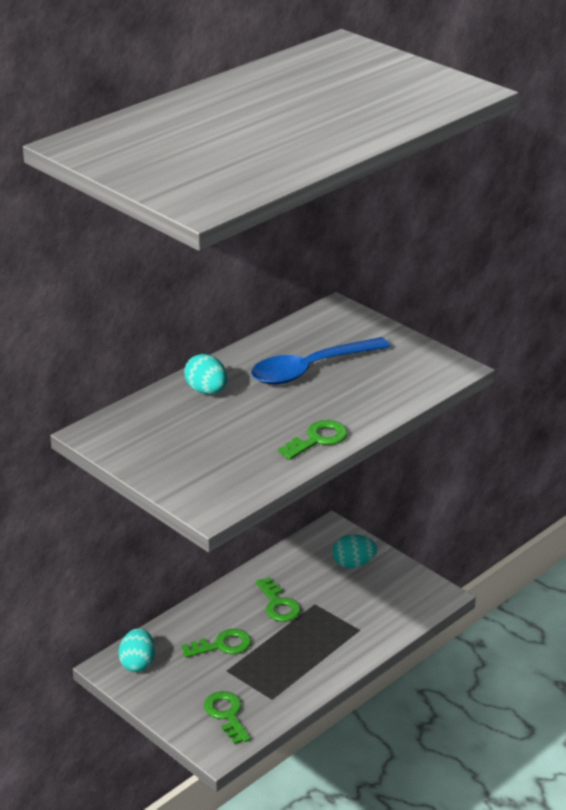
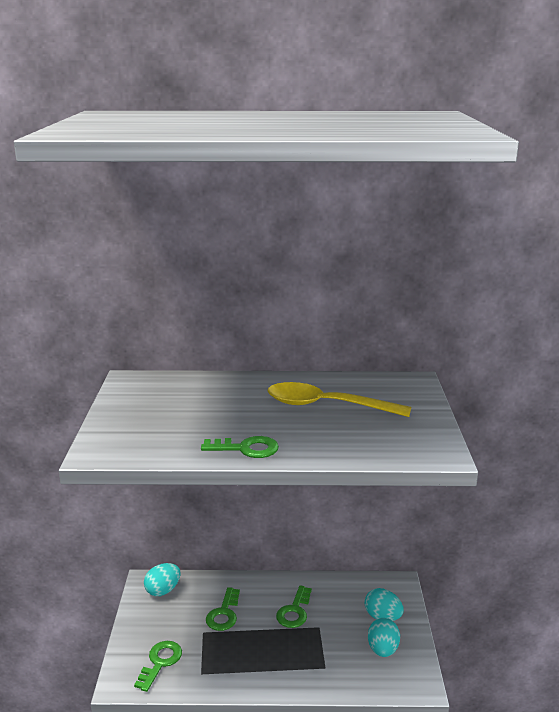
camera: 45 degrees right, 10 degrees down
(206, 391) = (236, 387): turquoise egg -> turquoise egg (383, 650)
(222, 645) = (224, 614): green key -> green key turned 75 degrees clockwise
(311, 369) = (327, 406): blue spoon -> yellow spoon

